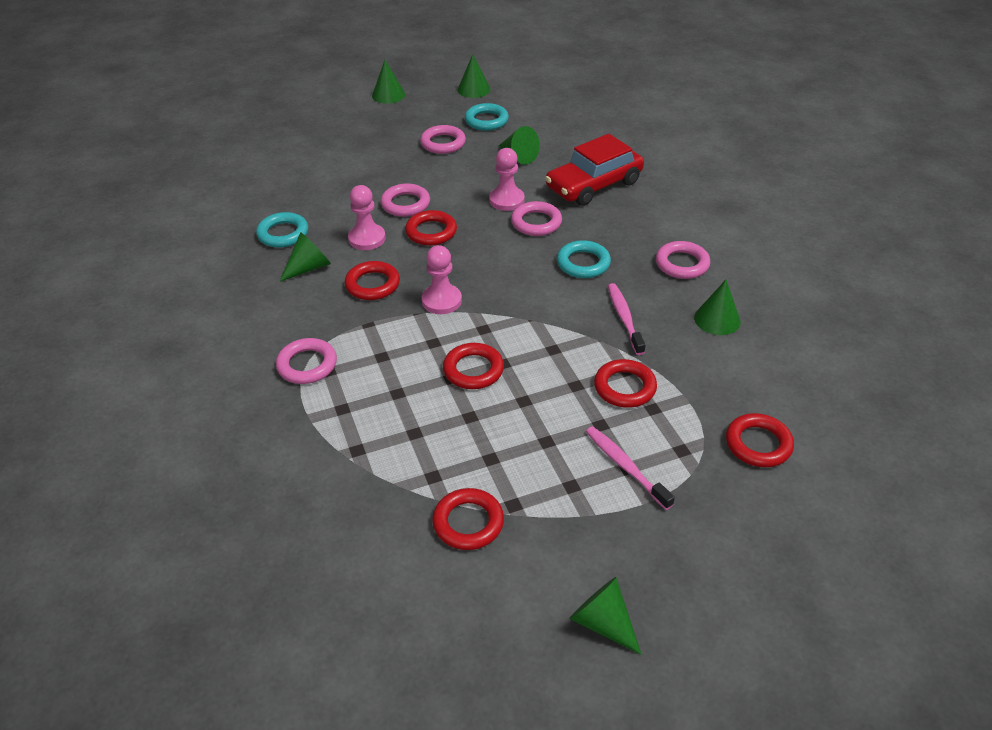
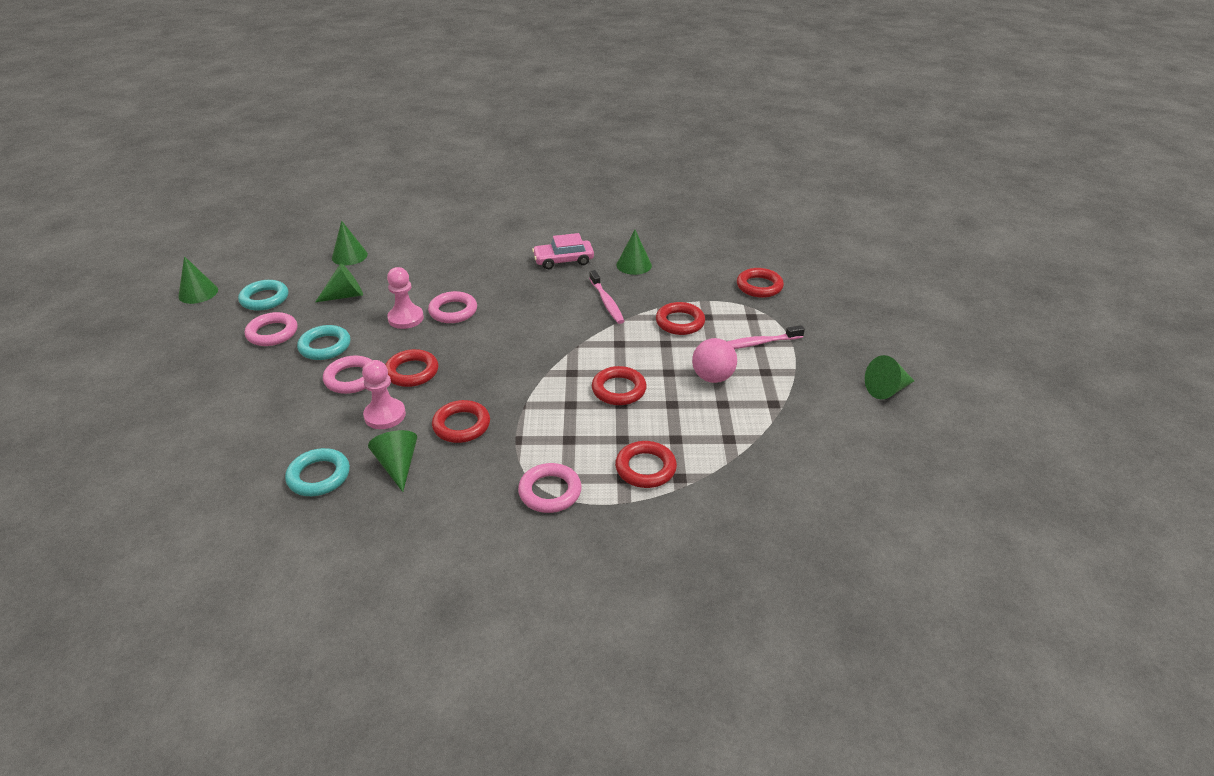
camera: 70 degrees left, 5 degrees down
(388, 95) = (133, 349): green cone -> green cone (349, 256)
(441, 301) = (518, 387): pink pawn -> none
(468, 522) = (783, 430): red ring -> red ring (645, 468)
(534, 439) = (712, 377): none -> pink ball
(583, 263) = (527, 302): turquoise ring -> turquoise ring (325, 346)
(594, 185) = (429, 270): red car -> none
(624, 318) = (606, 302): pink toothbrush -> pink toothbrush turned 120 degrees counterclockwise
(682, 264) = (563, 260): pink ring -> pink car

